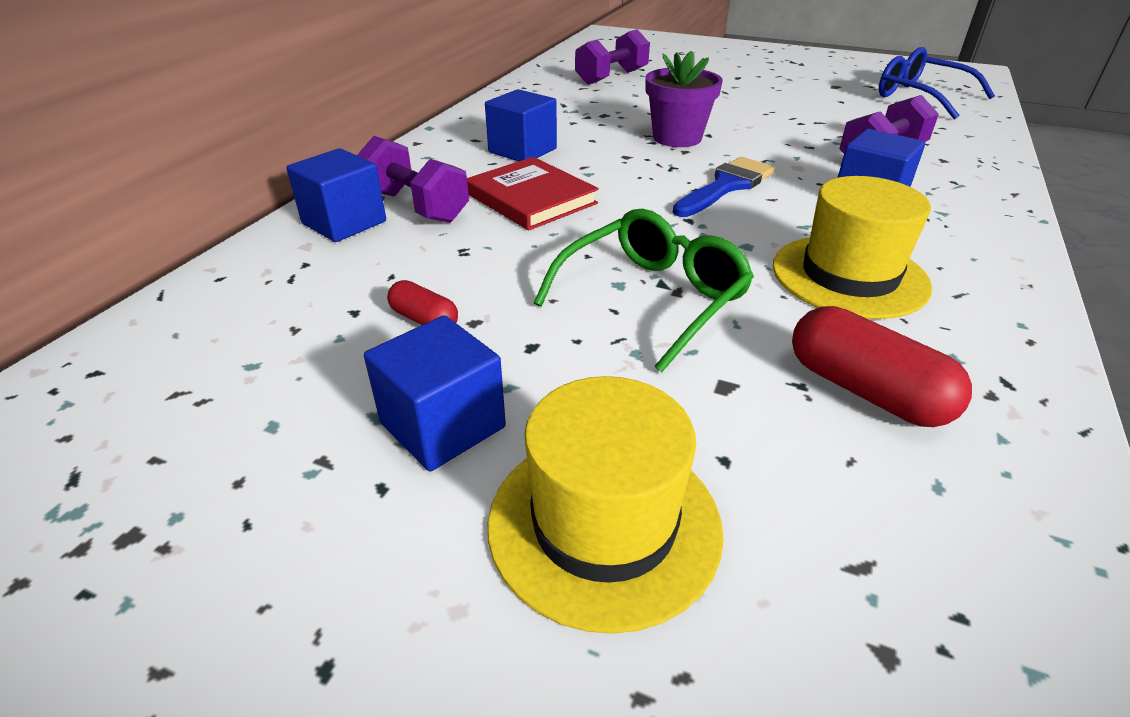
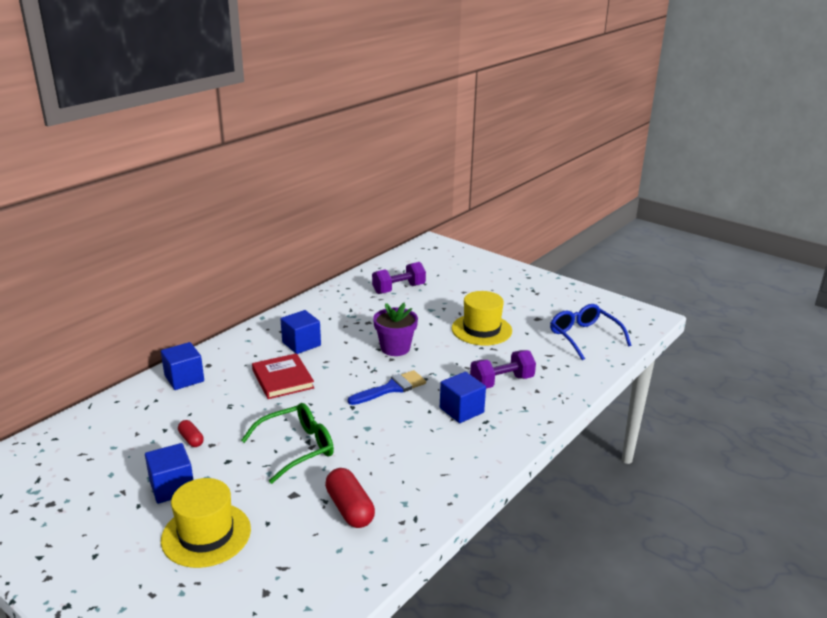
camera: 15 degrees right, 10 degrees down
(415, 206) = (223, 374): purple dumbbell -> none
(849, 276) = (400, 454): yellow hat -> yellow hat (481, 330)

